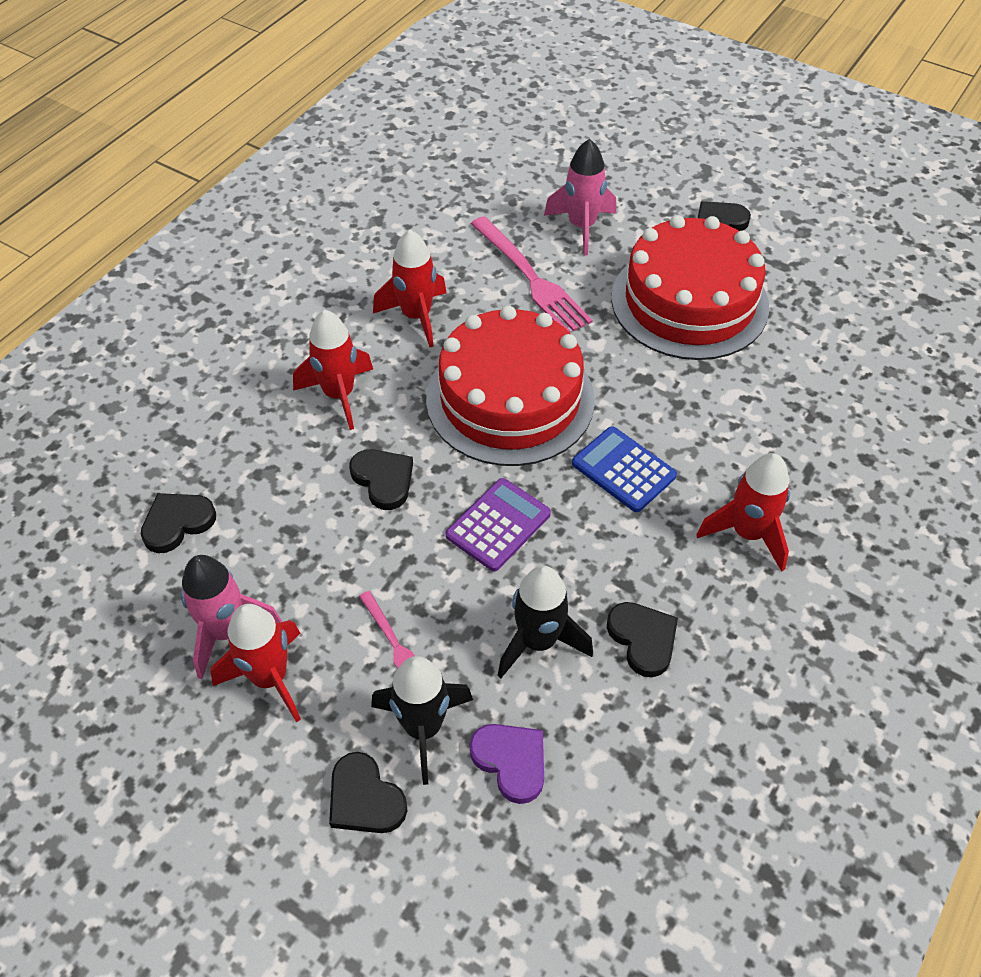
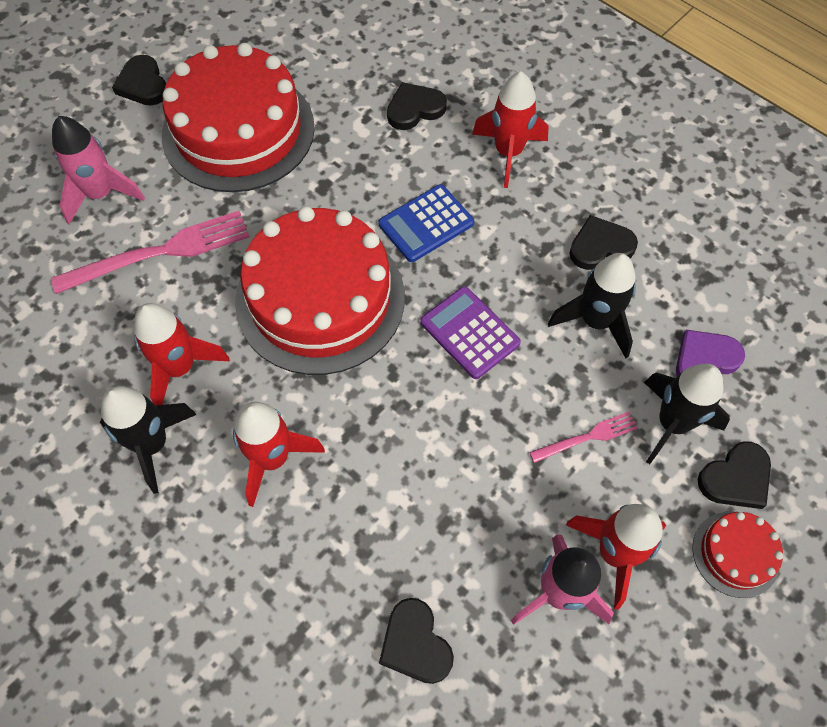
camera: 80 degrees left, 10 degrees up
(276, 799) = (735, 554): none -> red cake
(342, 315) = (152, 444): none -> black rocket
(383, 480) = (397, 426): black heart -> black heart (414, 109)

